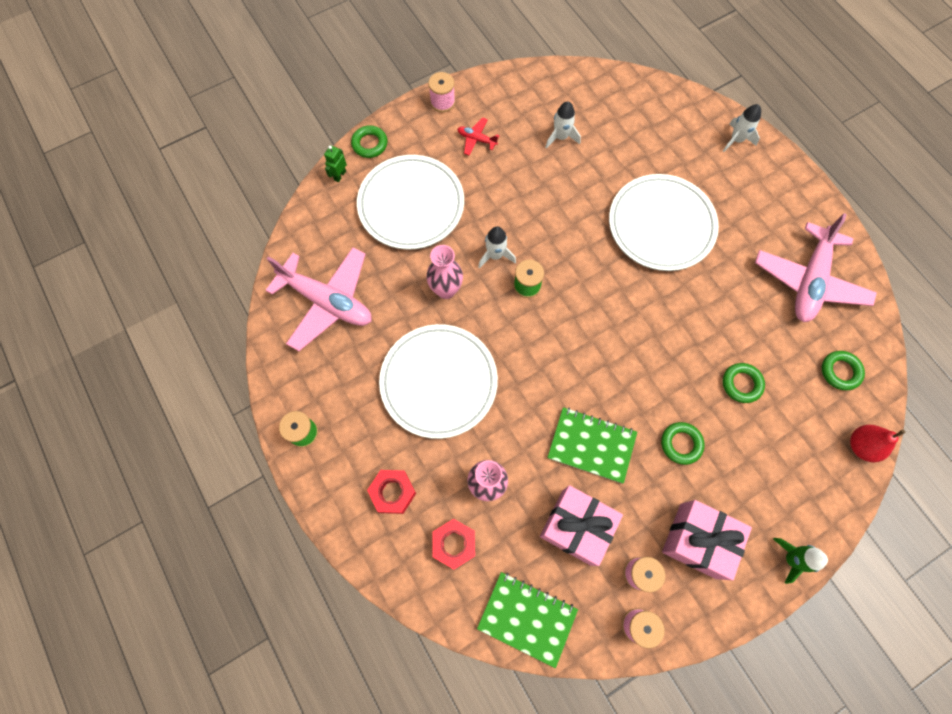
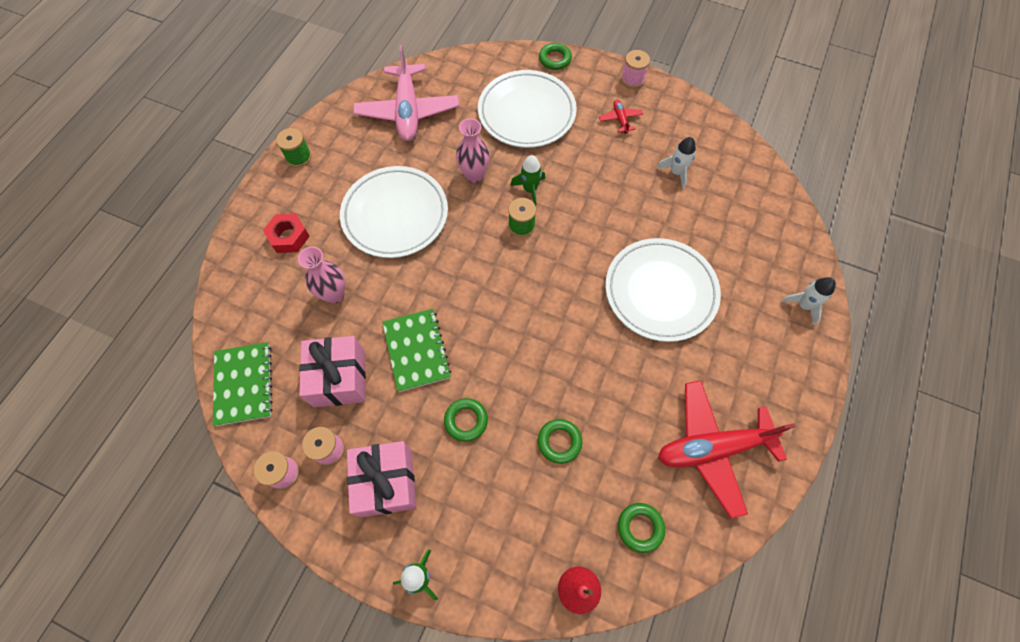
camera: 55 degrees right, 5 degrees down
(340, 175) = (513, 58): green robot -> none
(454, 544) = (273, 299): red nut -> none
(495, 255) = (530, 190): white rocket -> green rocket
(809, 281) = (712, 448): pink plane -> red plane

